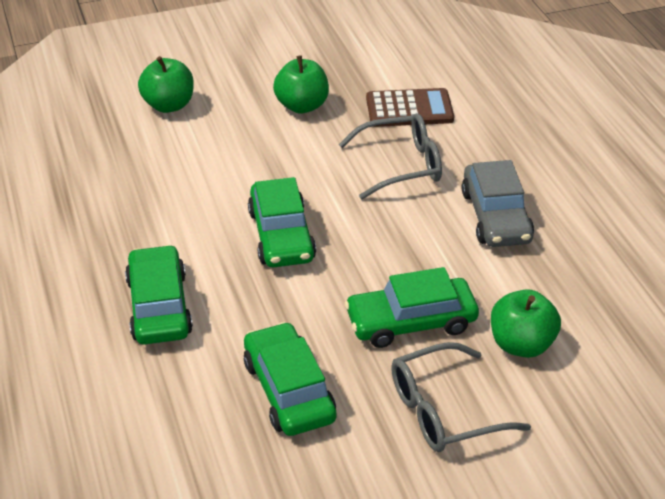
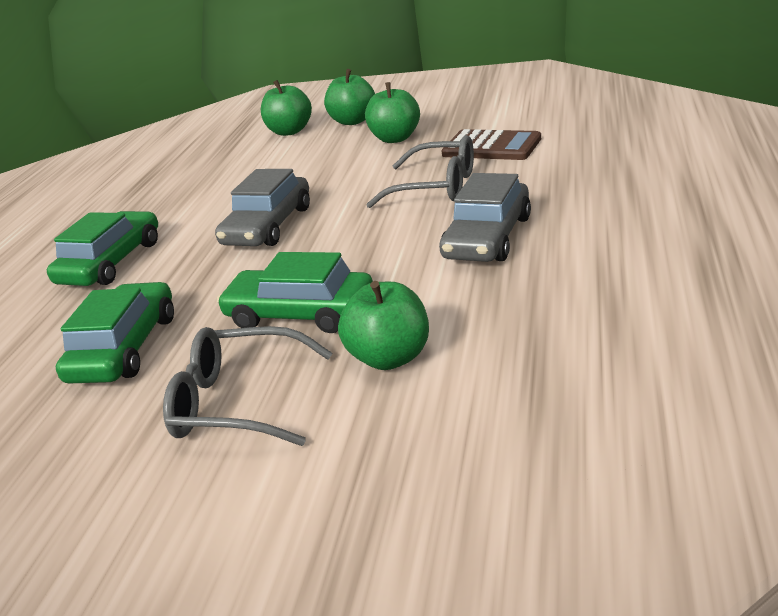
camera: 35 degrees right, 10 degrees down
(229, 84) = (353, 121): none -> green apple
(281, 235) = (268, 226): green car -> grey car

